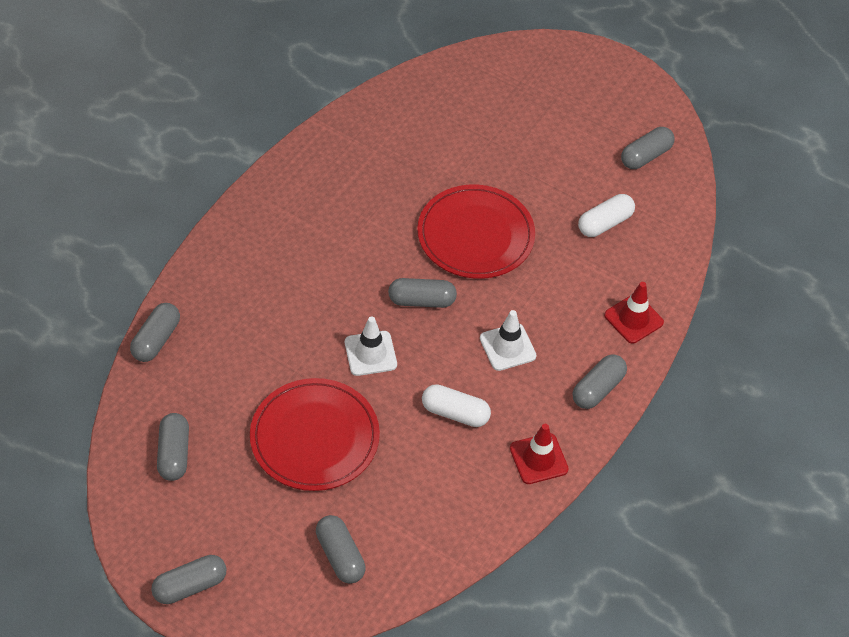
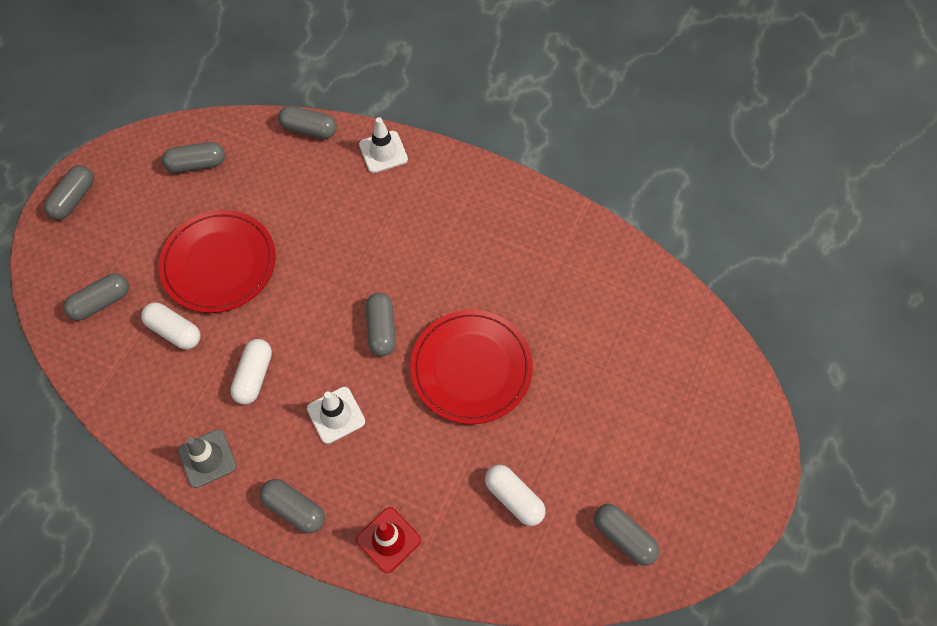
camera: 85 degrees right, 10 degrees up
(190, 586) = (74, 199): grey capsule -> grey capsule turned 60 degrees clockwise
(370, 353) = (314, 294): white traffic cone -> white traffic cone (383, 152)
(390, 483) = (174, 331): none -> white capsule
(538, 459) = (207, 458): red traffic cone -> grey traffic cone

